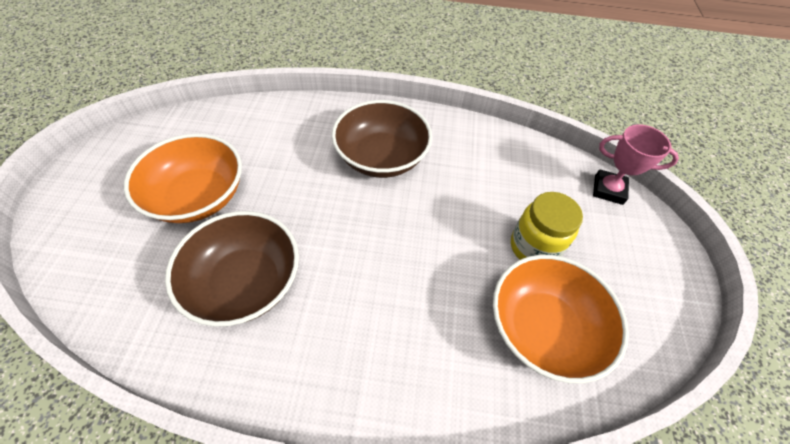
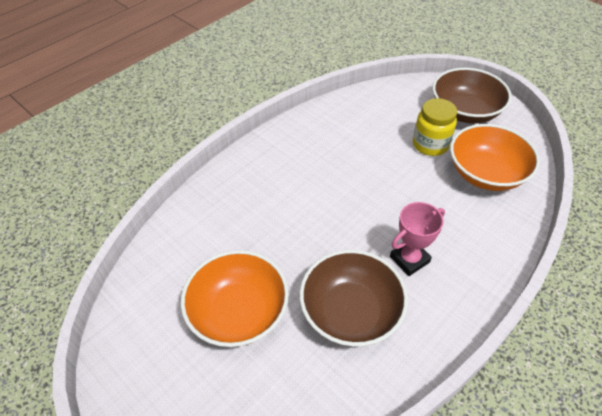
camera: 50 degrees left, 5 degrees down
(381, 157) = (296, 178): brown bowl -> brown bowl (464, 112)
(608, 190) = (414, 87): pink trophy -> pink trophy (409, 259)

